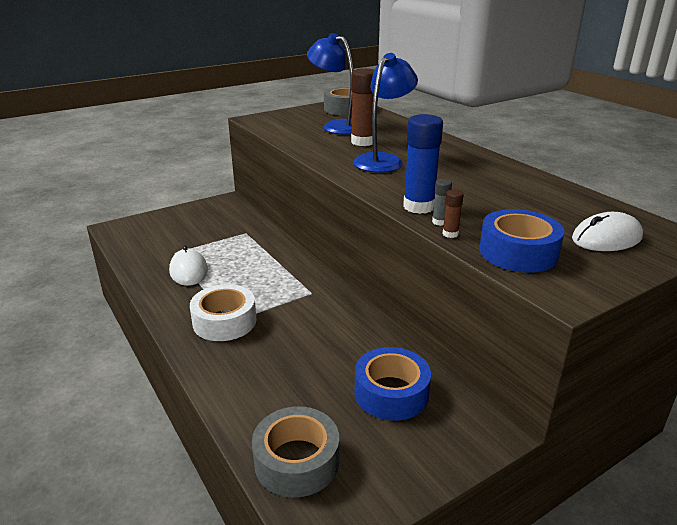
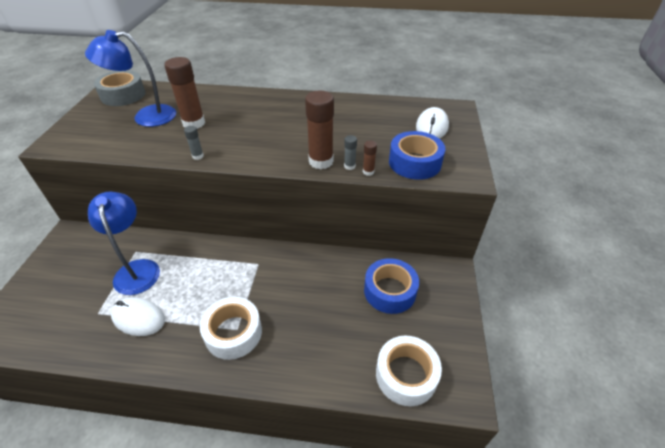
camera: 50 degrees left, 15 degrees up
(296, 461) = (406, 375): grey tape -> white tape
(327, 161) = (198, 156): none -> grey glue stick
(383, 160) = (236, 133): blue lamp -> blue lamp (137, 269)
(419, 207) = (321, 161): blue glue stick -> brown glue stick

